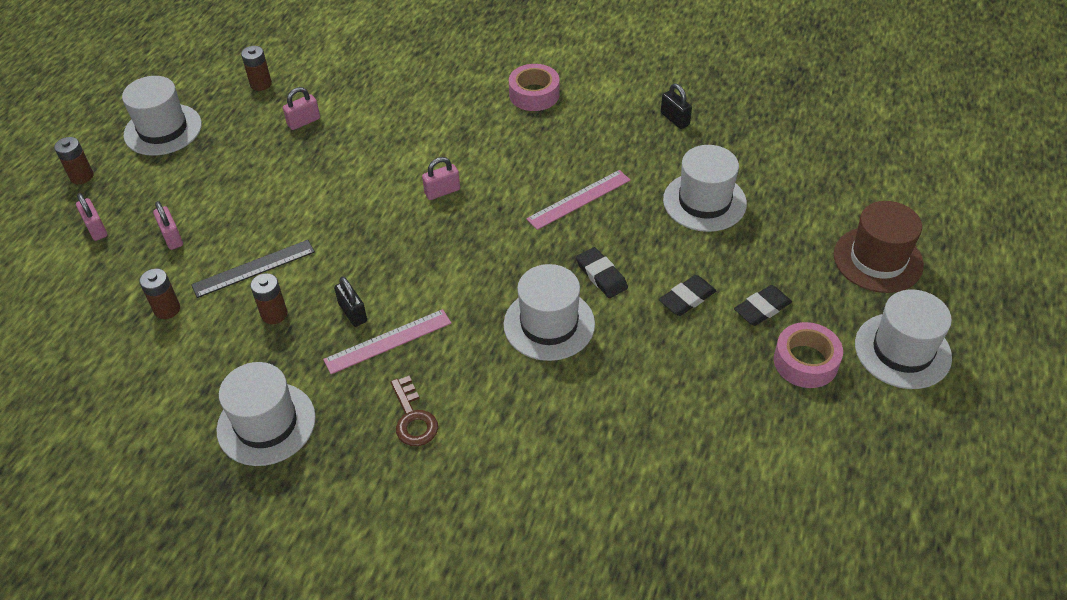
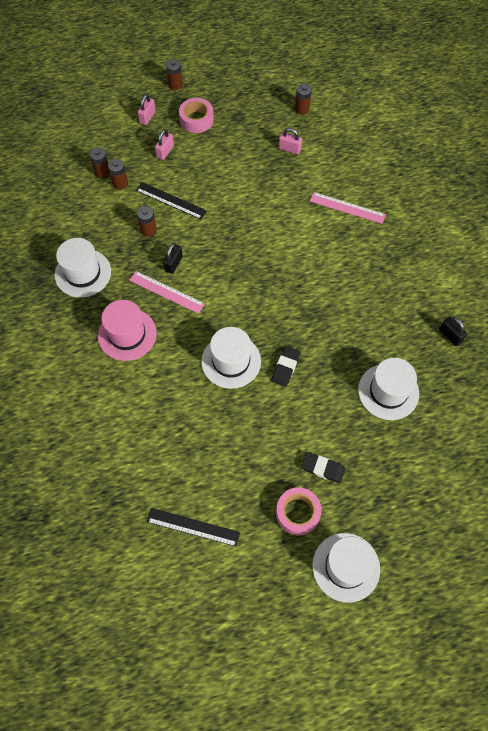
camera: 55 degrees right, 15 degrees up
(126, 320) = (102, 172): none -> brown battery
(163, 129) = (233, 92): white hat -> none
(413, 418) = (127, 334): brown key -> pink hat
(442, 191) = (289, 249): pink padlock -> none
(534, 94) = (407, 246): pink tape -> pink tape (196, 120)
(579, 199) = (337, 322): pink ruler -> pink ruler (347, 208)
(675, 119) = (450, 336): black padlock -> black padlock turned 60 degrees counterclockwise
(687, 298) = (301, 422): black eraser -> none
(757, 482) = (193, 527): none -> black ruler
(878, 259) = (415, 519): brown hat -> none

